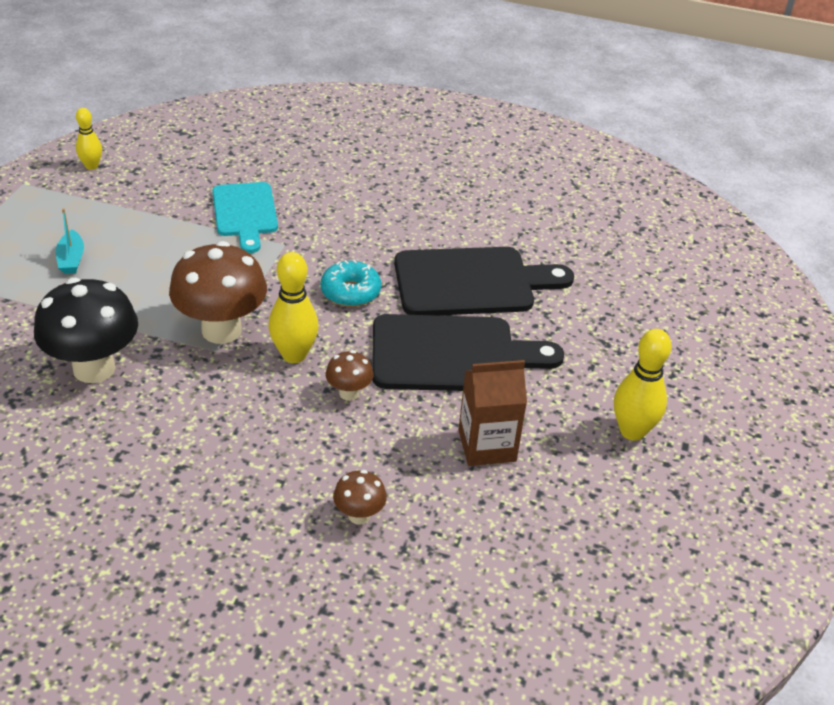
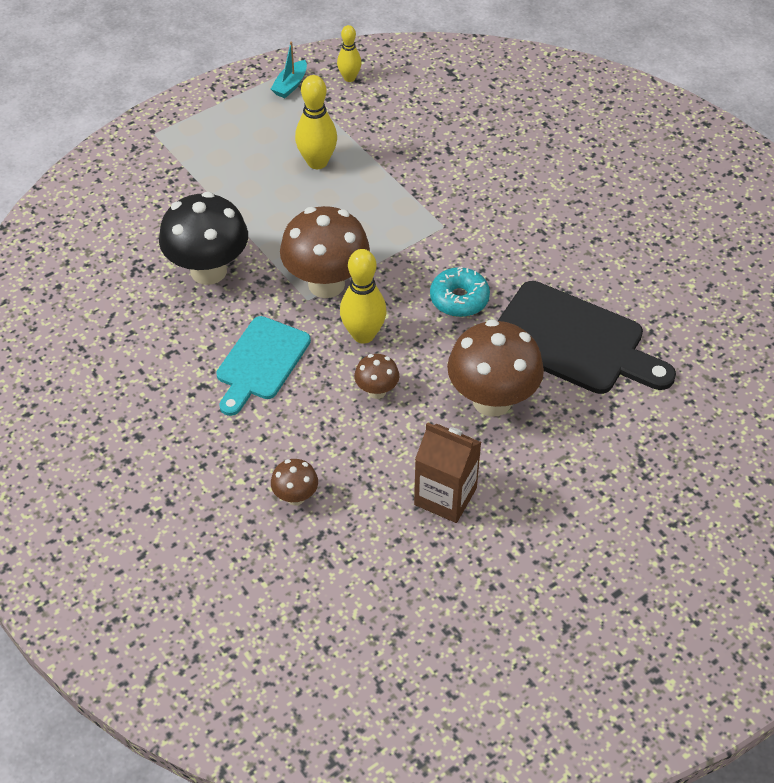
camera: 40 degrees right, 10 degrees up
(71, 259) = (265, 163): turquoise boat -> turquoise boat (290, 85)
(245, 213) = (436, 180): turquoise cutting board -> turquoise cutting board (261, 362)
(452, 354) = (492, 400): black cutting board -> brown mushroom
(632, 431) = (582, 553): yellow bowling pin -> yellow bowling pin (317, 162)

